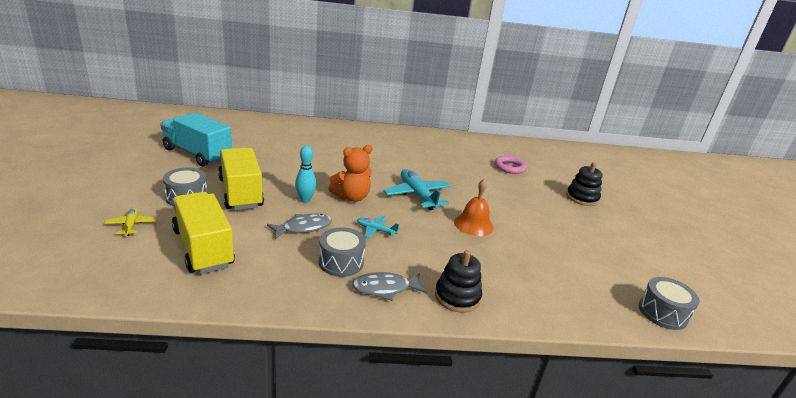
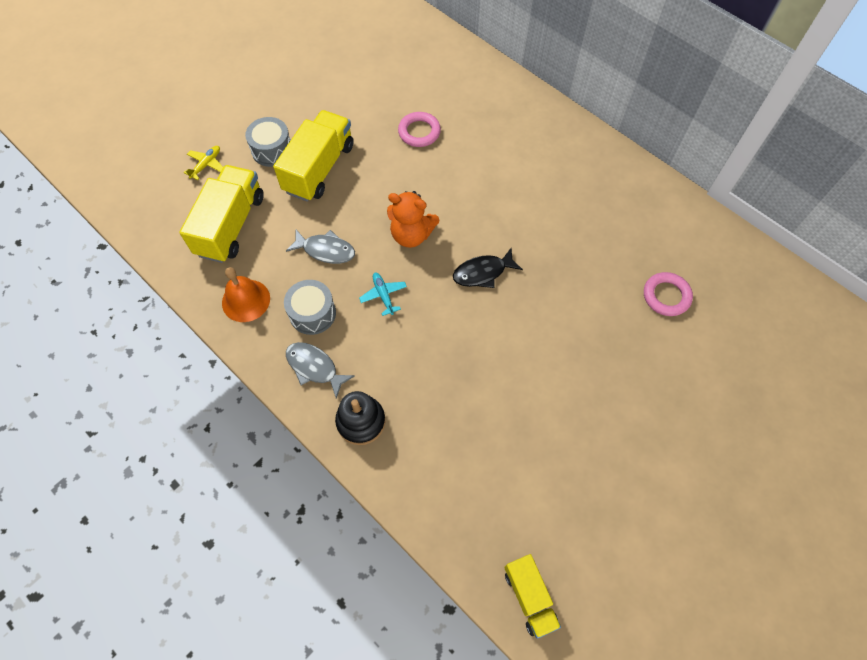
camera: 50 degrees right, 35 degrees up
(197, 154) = (334, 85): turquoise truck -> none
(290, 155) = (419, 132): none -> pink ring
(305, 200) = (365, 212): turquoise bowling pin -> none
(417, 195) = (483, 273): turquoise plane -> black fish
(473, 224) = (490, 353): orange bell -> orange bell (246, 300)
(582, 198) = (692, 407): black stacking toy -> none
(662, 313) = (529, 597): grey drum -> yellow truck

